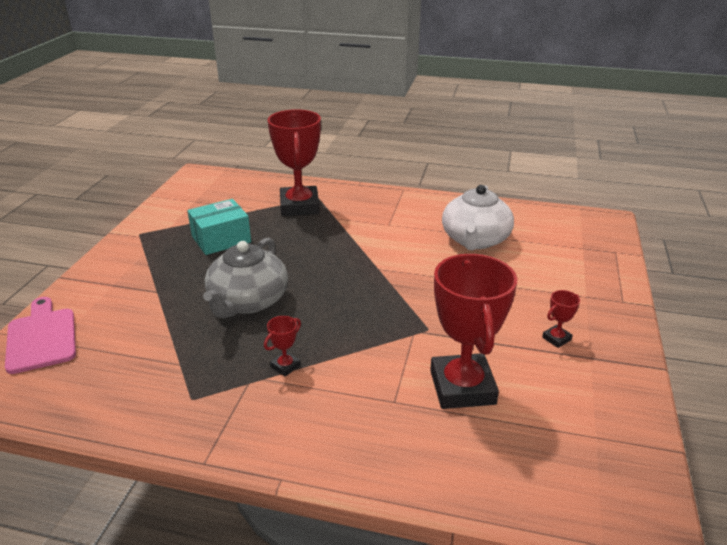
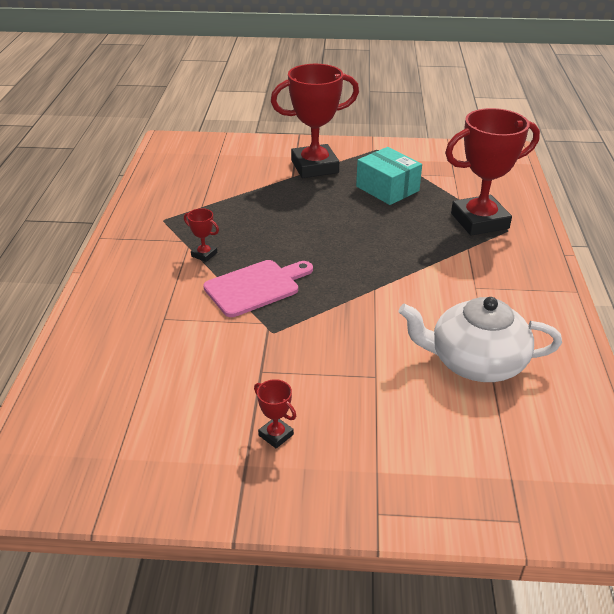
camera: 80 degrees right, 5 degrees up
(42, 337) = (224, 147): pink cutting board -> pink cutting board (256, 287)
(248, 301) = (290, 221): grey teapot -> none
(462, 387) = (185, 359): red trophy -> red trophy (314, 166)

